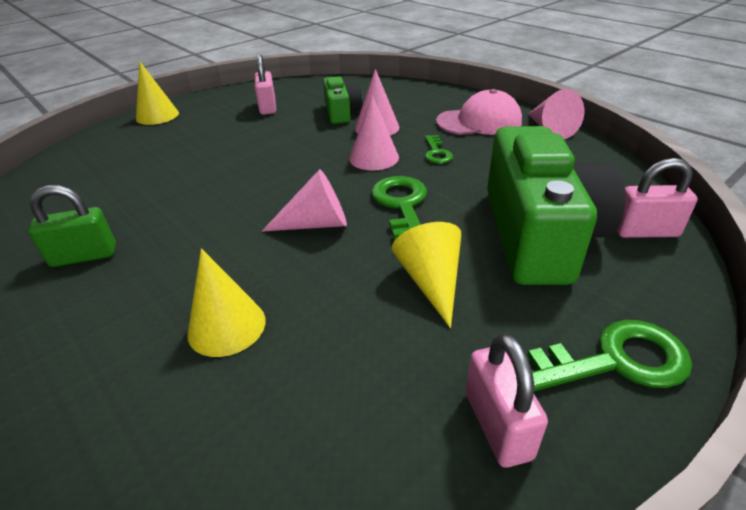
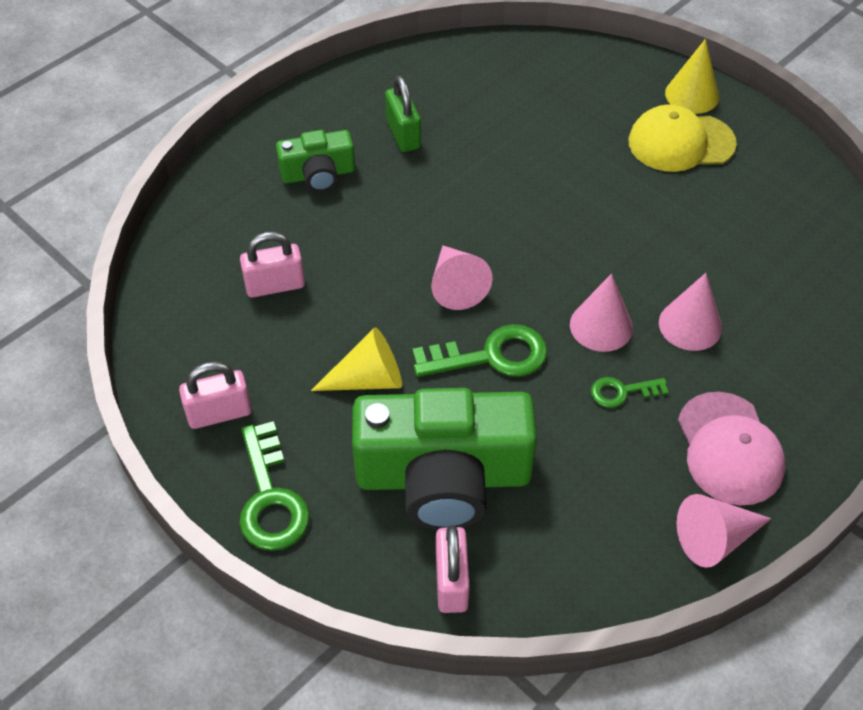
camera: 85 degrees right, 15 degrees up
(203, 122) = (681, 143): none -> yellow cap
(226, 326) = (318, 247): yellow cone -> none
(267, 107) = (738, 198): pink padlock -> pink padlock (275, 285)
(342, 112) = (735, 282): green camera -> green camera (318, 174)

